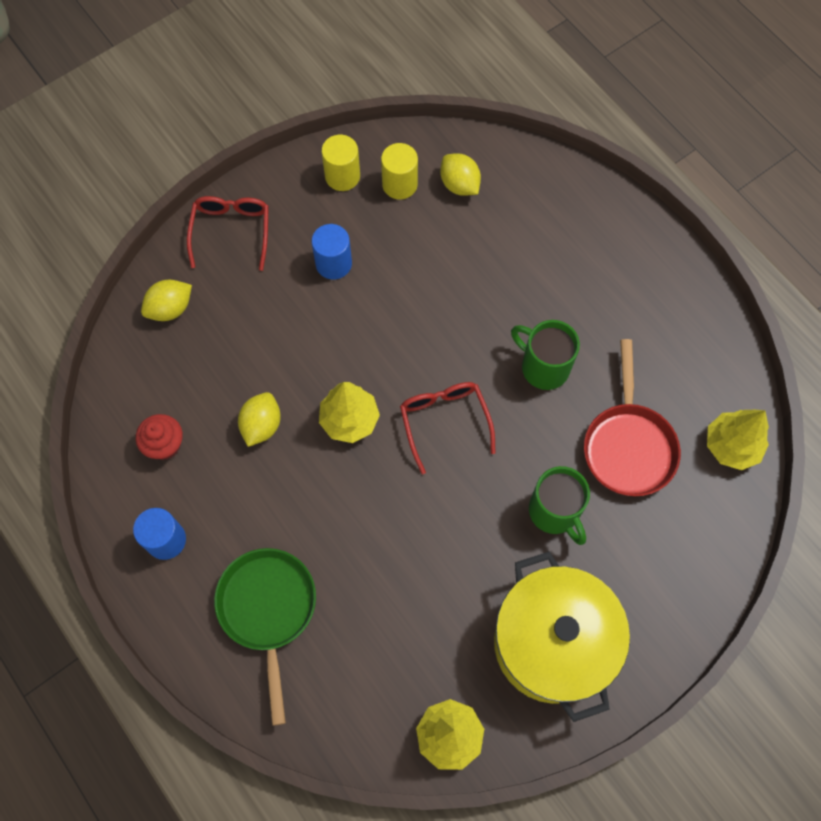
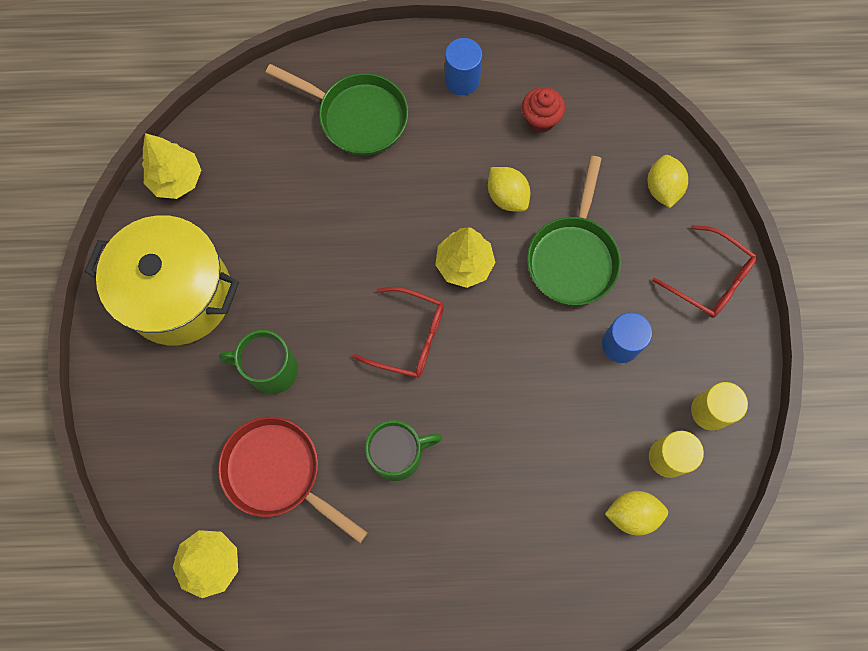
camera: 125 degrees right, 5 degrees up
(283, 340) = (573, 257): none -> green pan

